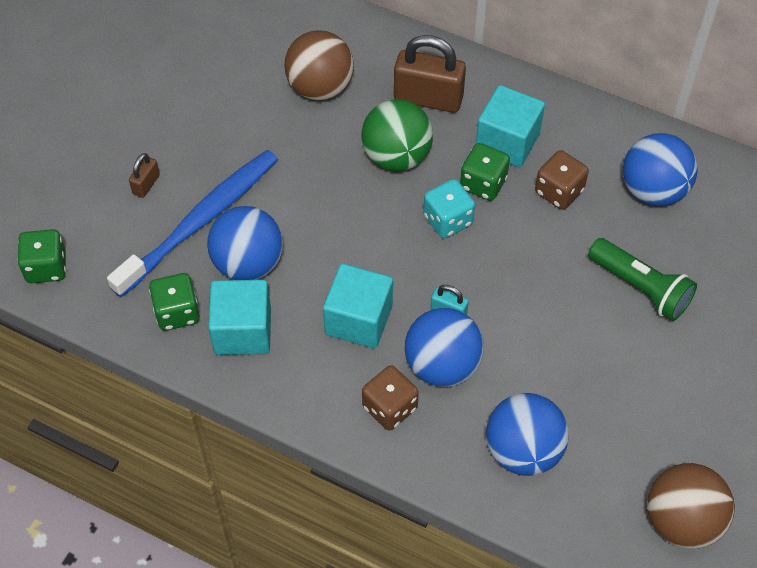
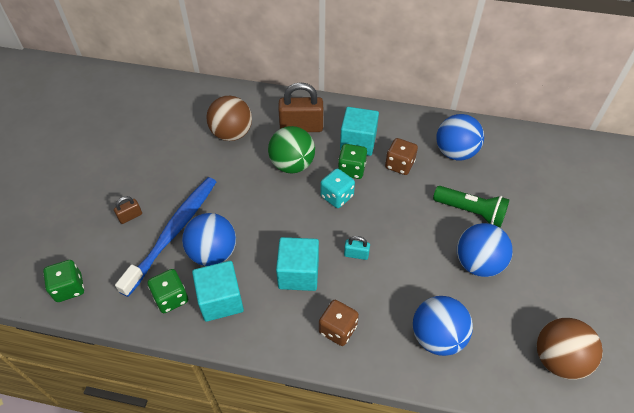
camera: 15 degrees left, 5 degrees down
(146, 184) = (130, 216): brown padlock -> brown padlock turned 45 degrees clockwise
(442, 365) = (363, 291): blue ball -> blue ball (478, 263)

